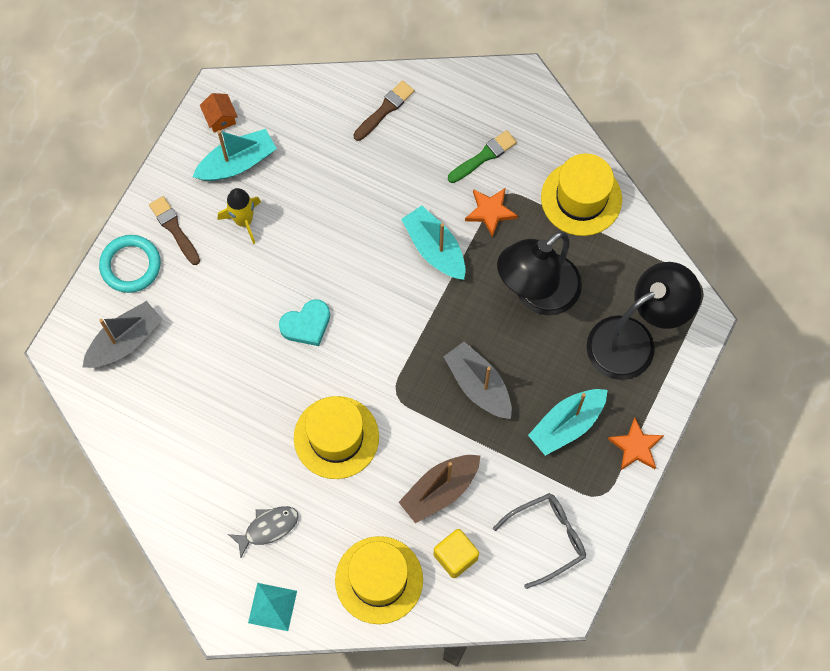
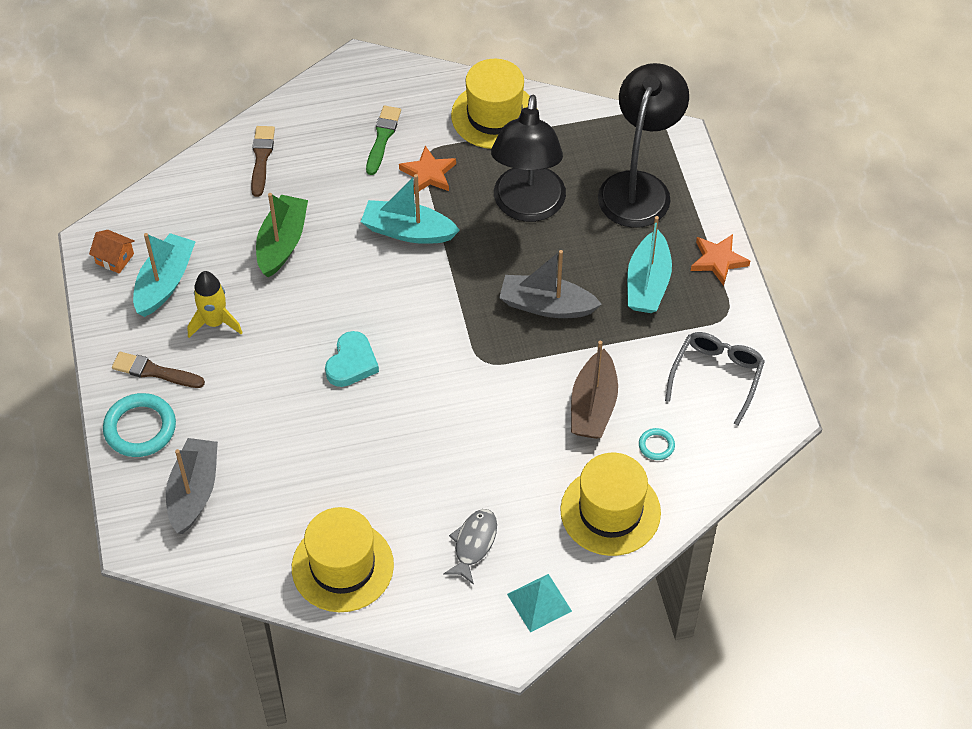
camera: 40 degrees left, 15 degrees down
(336, 437) = (464, 430): yellow hat -> yellow hat (342, 566)
(340, 191) = (282, 243): none -> green boat
(455, 556) = (656, 445): yellow cube -> turquoise ring

